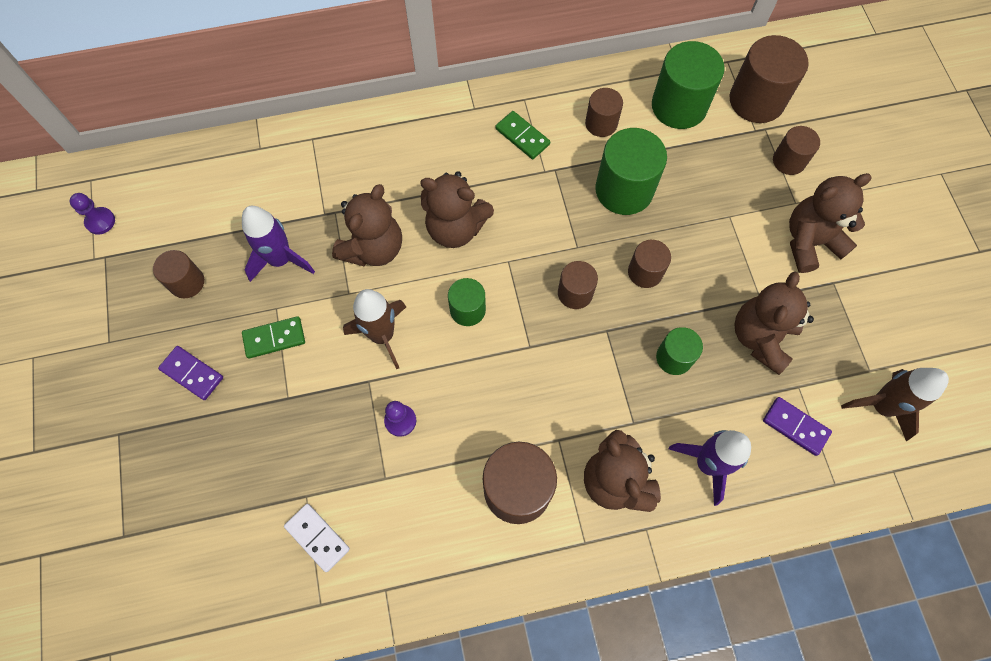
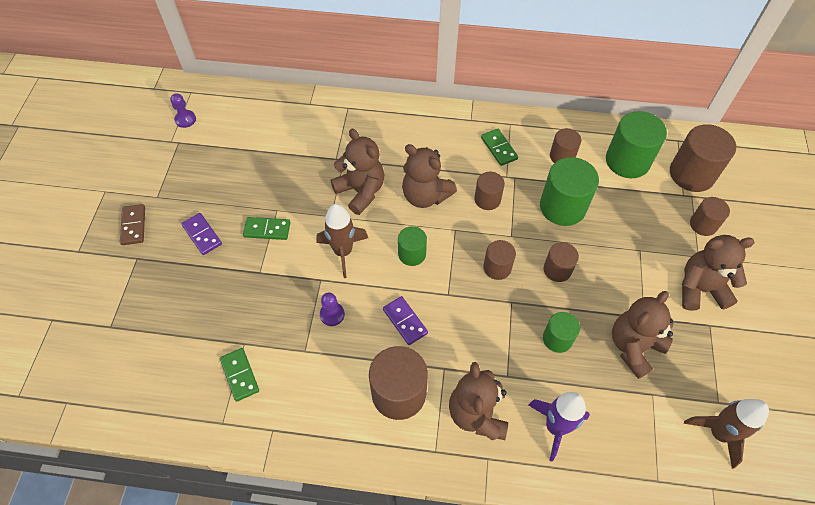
camera: 20 degrees right, 10 degrees down
(94, 392) = (133, 226): none -> brown domino
(187, 282) = (224, 175): brown cylinder -> brown cylinder (487, 199)
(281, 260) = (293, 179): purple rocket -> none
(317, 537) = (240, 375): white domino -> green domino
(373, 248) = (361, 191): brown teddy bear -> brown teddy bear turned 90 degrees counterclockwise
(795, 426) = (639, 424): purple domino -> purple domino (405, 321)

